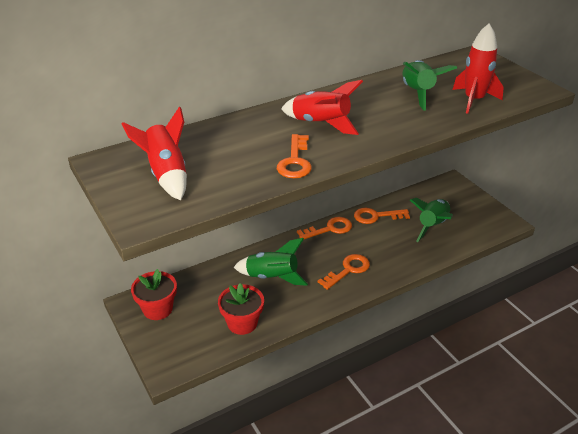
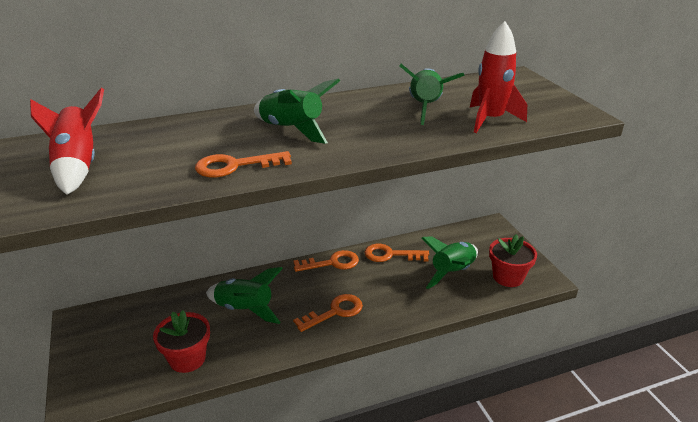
camera: 10 degrees right, 5 degrees down
(157, 309) = (103, 330): red flower pot -> red flower pot (508, 277)
(295, 161) = (235, 166): orange key -> orange key turned 60 degrees clockwise
(321, 124) = (292, 130): red rocket -> green rocket

